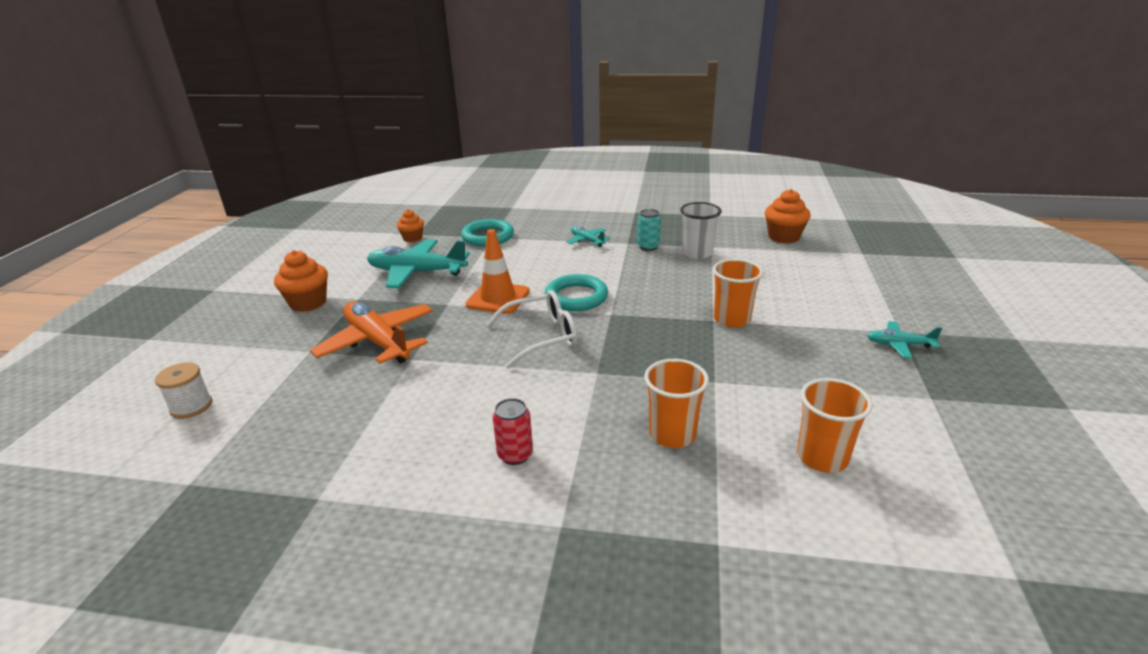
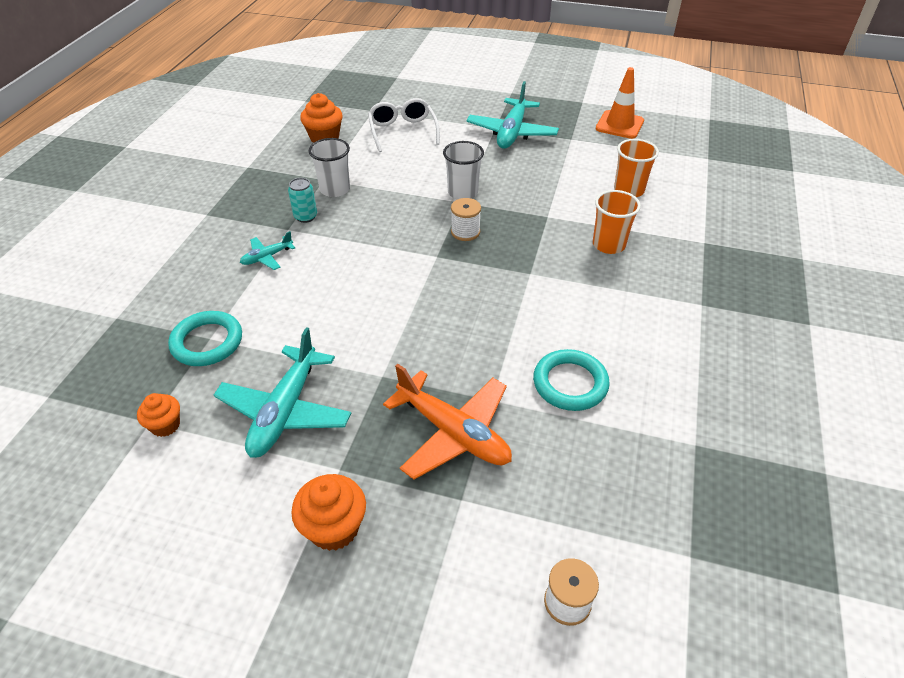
camera: 85 degrees left, 15 degrees up
(378, 342) = (453, 433): orange plane -> orange plane turned 105 degrees counterclockwise
(498, 298) = (382, 333): orange traffic cone -> orange traffic cone (619, 125)
(515, 455) = (634, 324): red can -> none
(541, 337) = (469, 303): white glasses -> white glasses (403, 131)
(576, 297) = (398, 275): turquoise ring -> turquoise ring (570, 383)
(657, 326) = (465, 232): none -> white spool
(732, 319) = (463, 192): orange cup -> white cup
(899, 345) = (512, 132): turquoise plane -> turquoise plane, size x2.00

